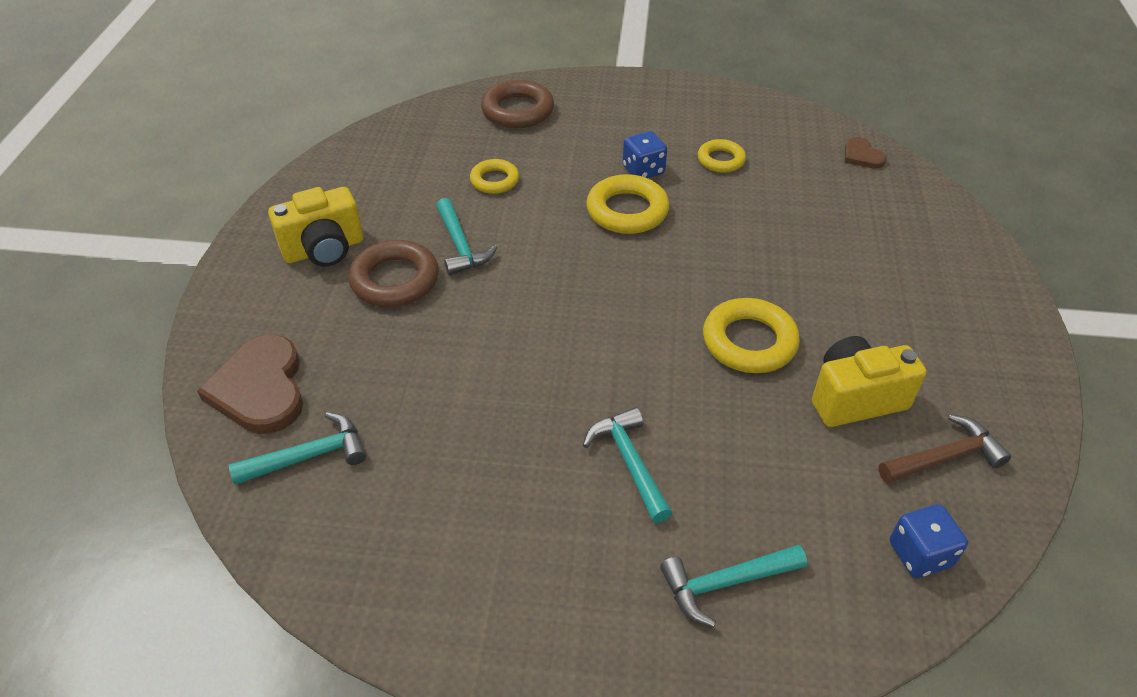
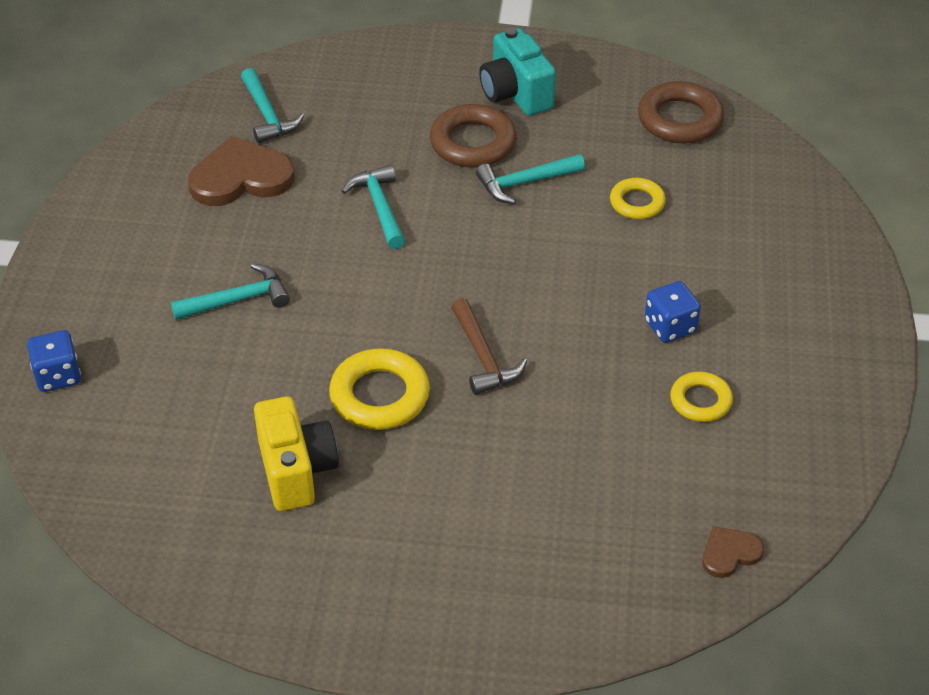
camera: 90 degrees right, 0 degrees up
(260, 388) = (340, 80): brown heart -> brown heart (241, 177)
(324, 249) = (515, 94): yellow camera -> turquoise camera
(517, 111) = (780, 217): brown ring -> brown ring (679, 119)
(627, 211) = (590, 309): yellow ring -> none
(725, 583) = (110, 353): turquoise hammer -> turquoise hammer (380, 207)
(920, 554) = (113, 486): blue dice -> blue dice (58, 376)
(944, 458) = (214, 529): brown hammer -> brown hammer (483, 357)

